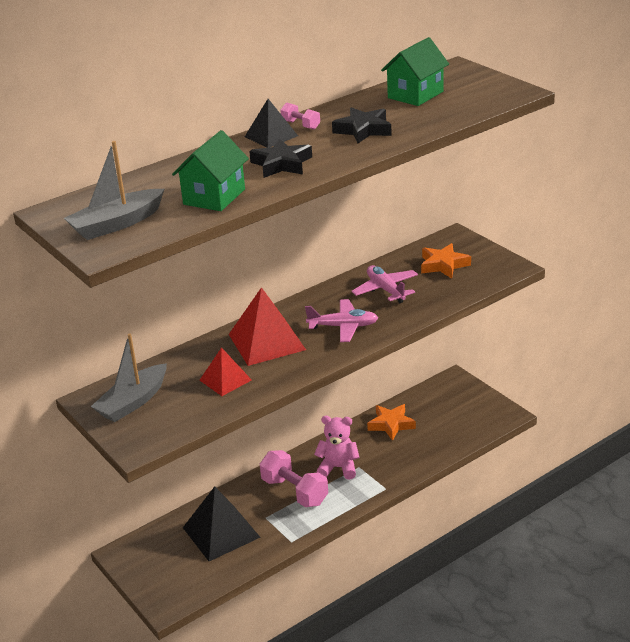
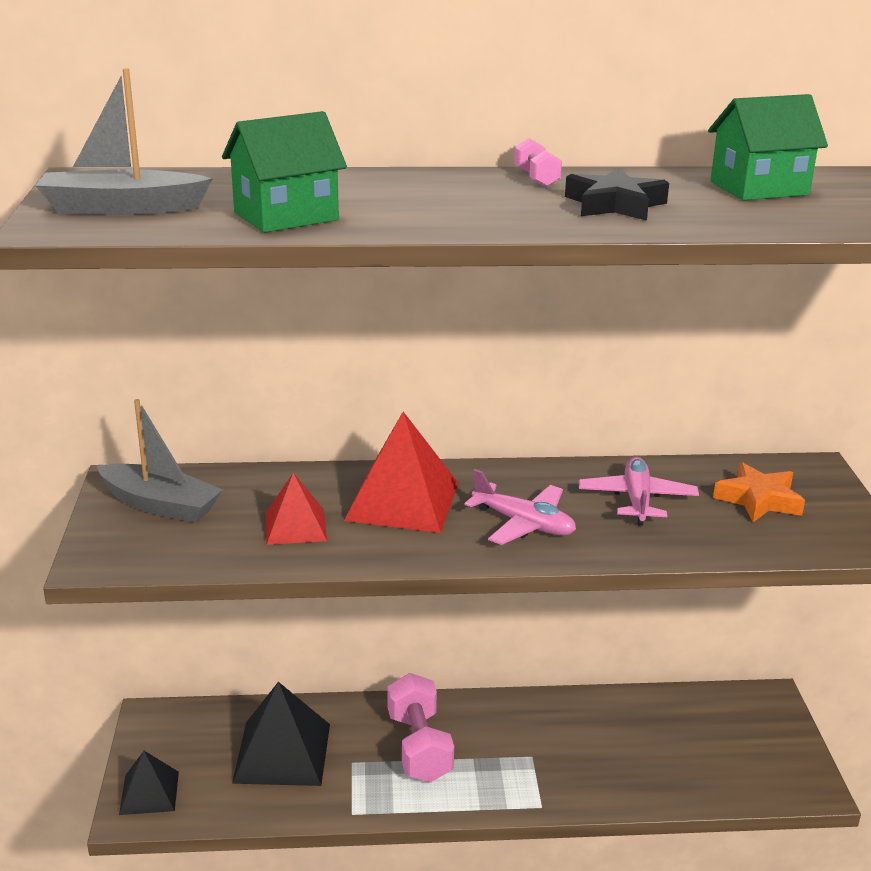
camera: 30 degrees right, 5 degrees down
(133, 402) = (161, 505): grey boat -> grey boat turned 135 degrees counterclockwise
(271, 136) = (476, 179): black pyramid -> black pyramid (149, 793)
(281, 164) = (435, 209): black star -> none
(338, 468) = (503, 743): pink teddy bear -> none
(391, 424) = (627, 719): orange star -> none

